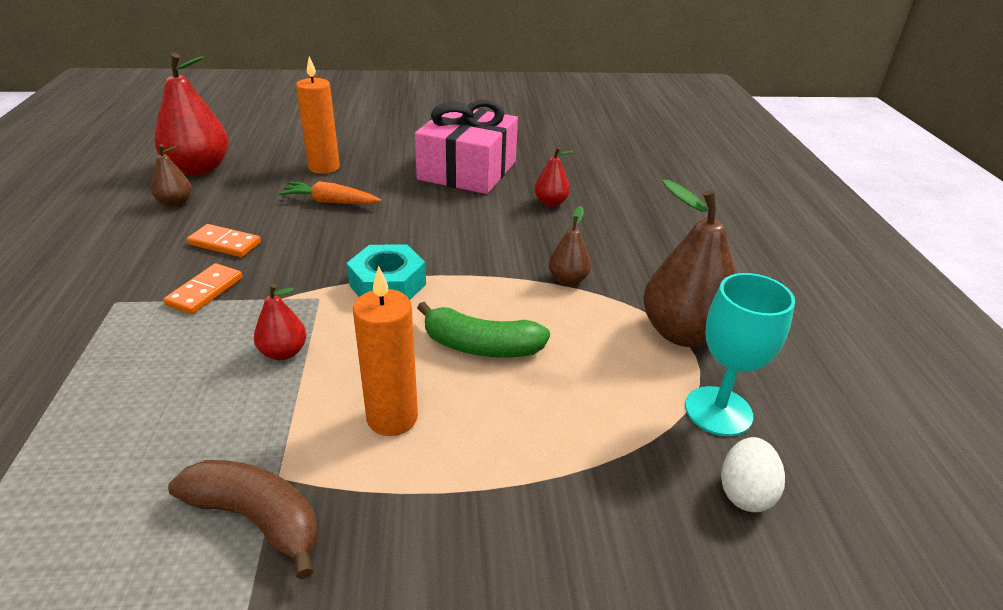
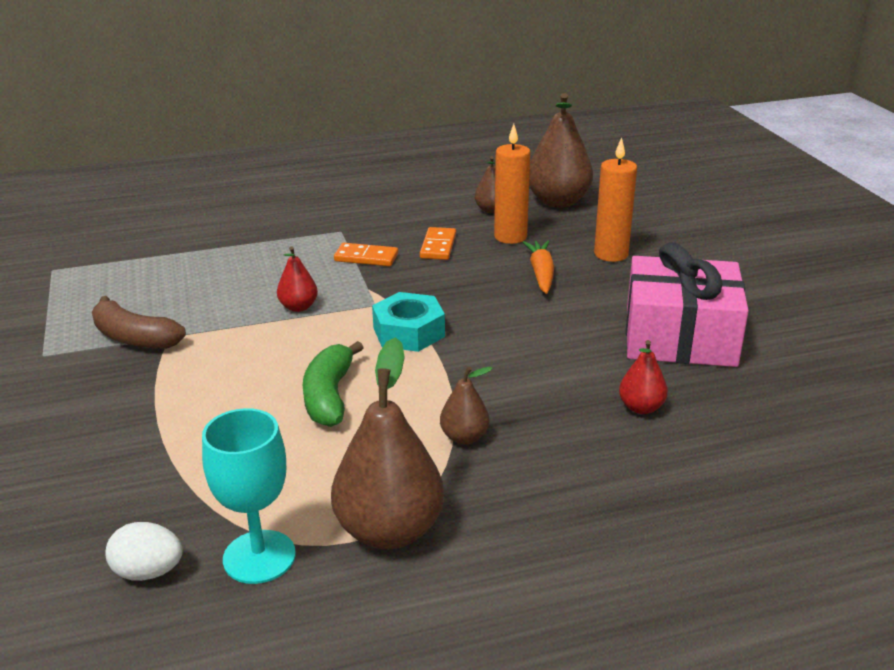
camera: 80 degrees right, 5 degrees down
(199, 169) = (558, 202): red pear -> brown pear
(256, 518) = (134, 338): brown banana -> brown banana turned 105 degrees clockwise
(392, 418) = (230, 368): orange candle -> orange candle (510, 237)

